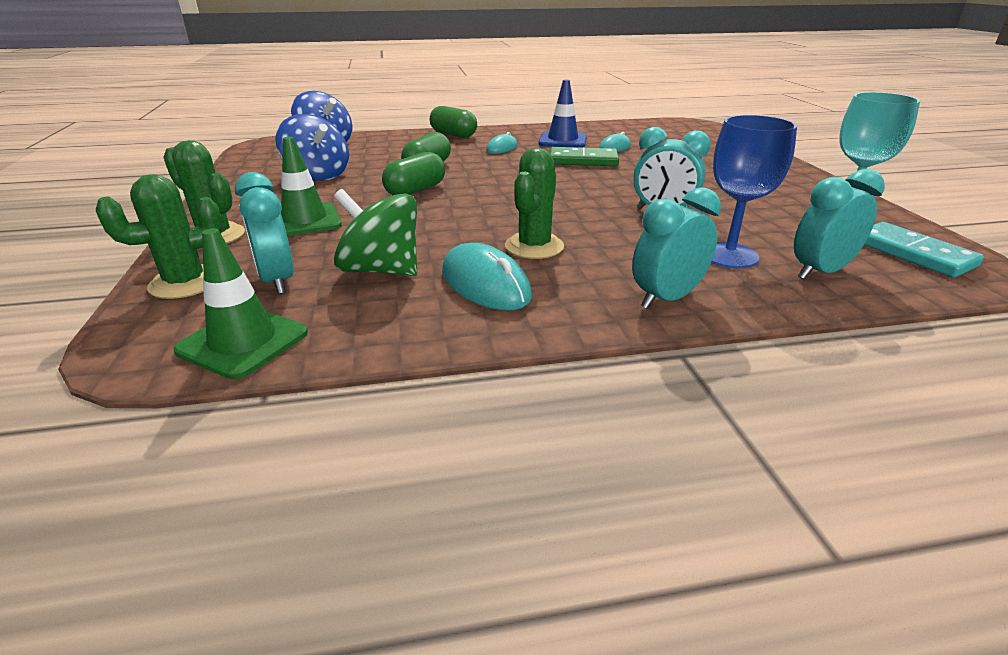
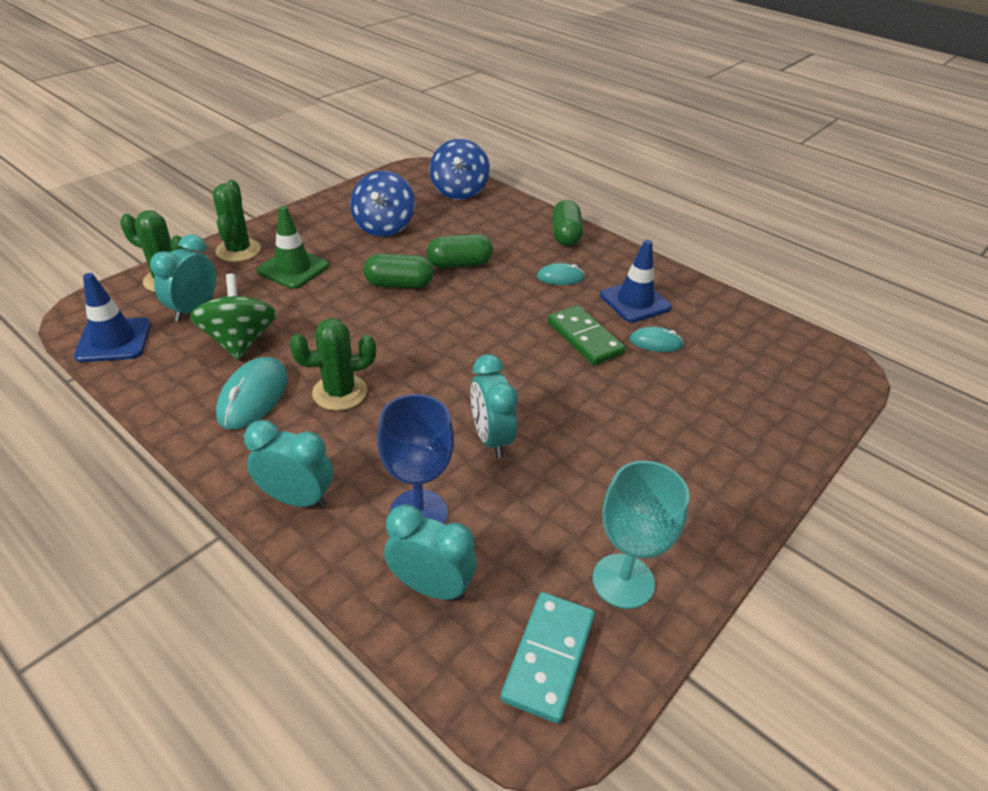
camera: 50 degrees right, 10 degrees up
(243, 342) = (114, 340): green traffic cone -> blue traffic cone

